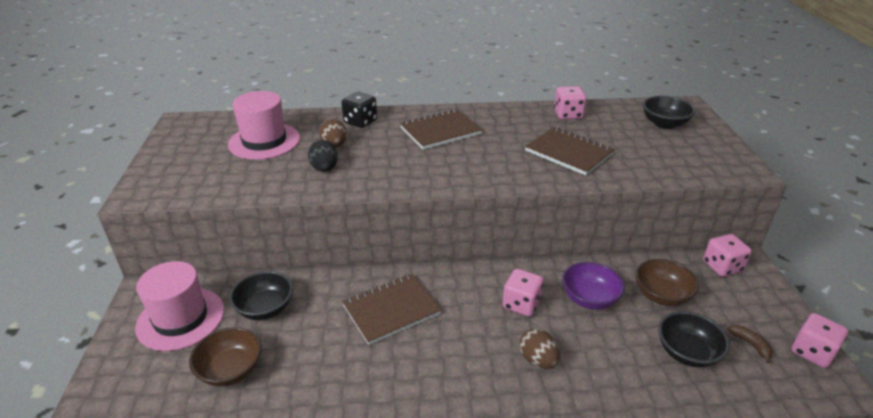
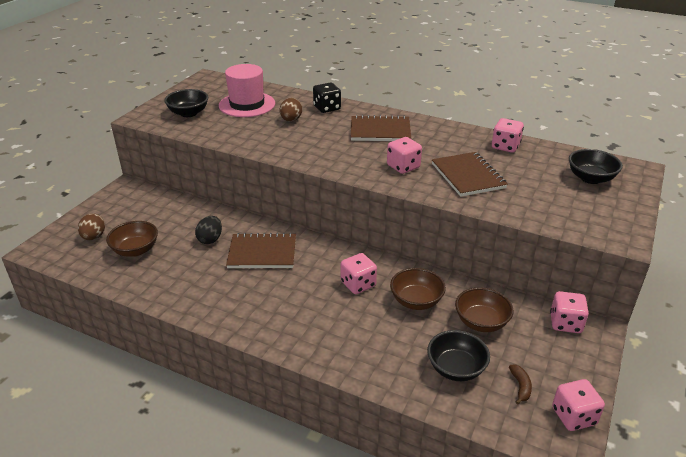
camera: 30 degrees right, 0 degrees up
(180, 318) = (133, 210): pink hat -> none
(265, 308) = (185, 222): black bowl -> black bowl (188, 113)
(324, 167) = (268, 133): black egg -> black egg (210, 239)
(502, 162) = (403, 167): none -> pink dice
(537, 360) = (332, 324): brown egg -> brown egg (94, 237)
(589, 299) = (416, 301): purple bowl -> brown bowl

